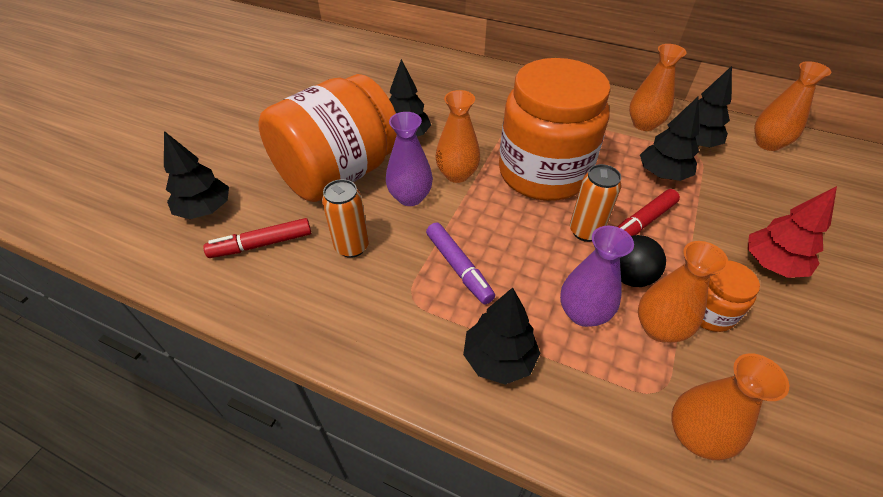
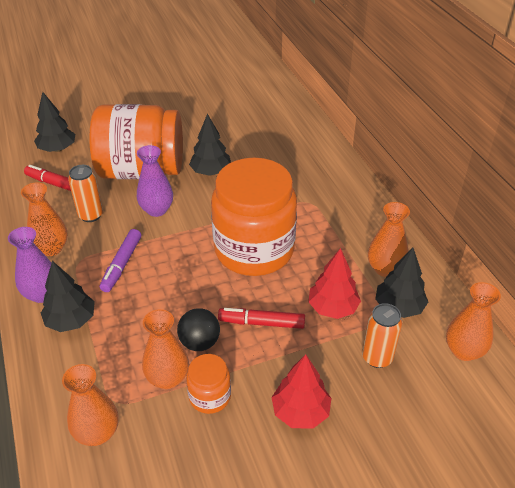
camera: 45 degrees right, 5 degrees down
(457, 174) = (202, 215): orange vase -> orange vase (52, 248)
(583, 313) = (143, 337): purple vase -> purple vase (42, 294)
(585, 231) = (219, 300): orange can -> orange can (377, 357)
(662, 174) = (332, 308): black tree -> red tree

